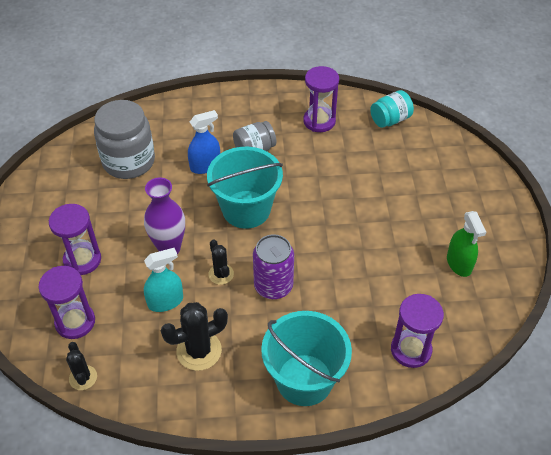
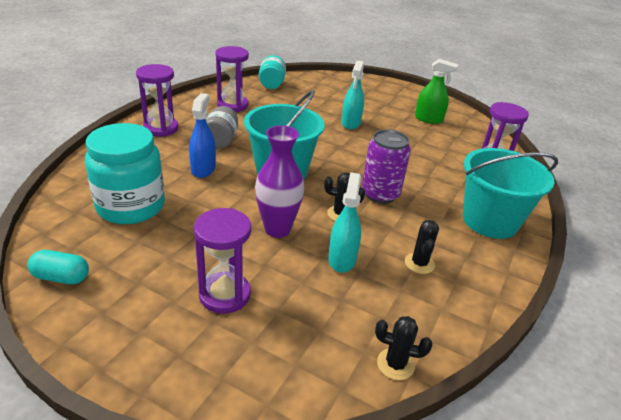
camera: 60 degrees left, 15 degrees down
(43, 180) = (61, 277): none -> turquoise capsule
(75, 322) = (309, 338): purple hourglass -> purple hourglass (161, 128)
(129, 161) = (131, 206): grey jar -> turquoise jar
(199, 351) = (419, 263): black cactus -> black cactus, size x0.60
(378, 210) = (351, 123): none -> turquoise spray bottle

